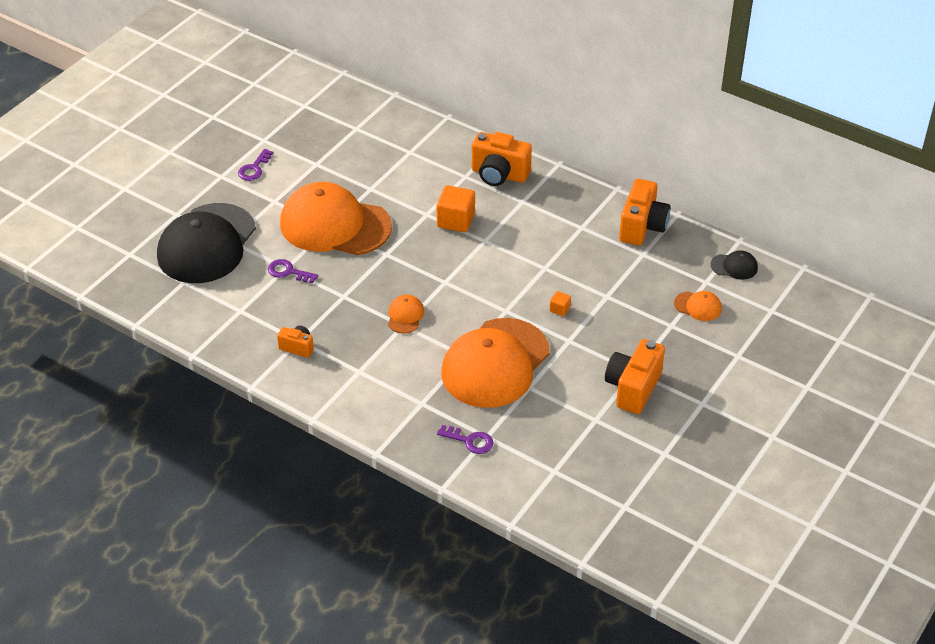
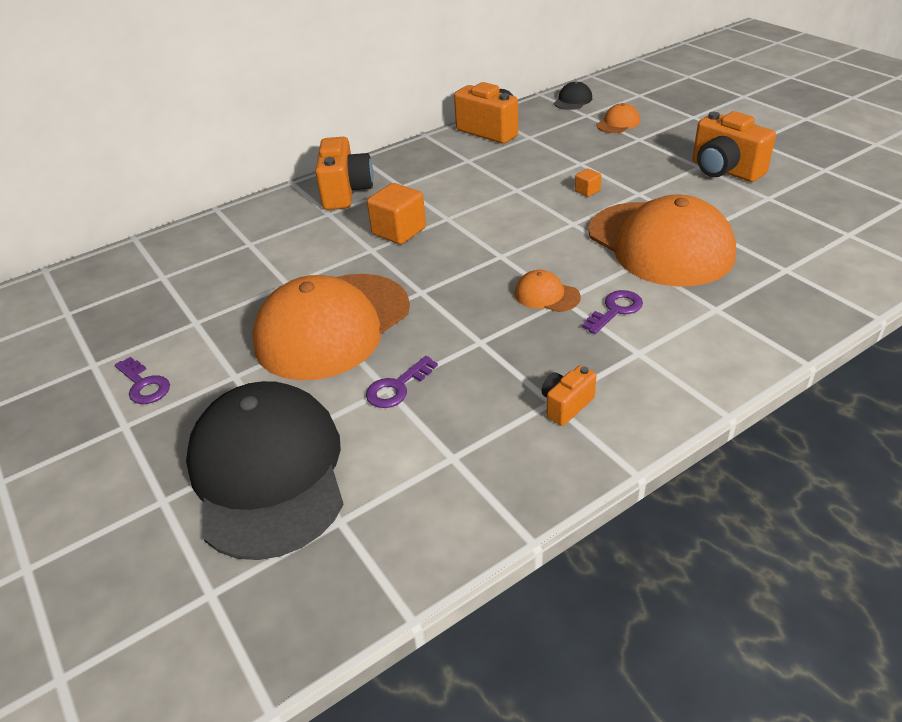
camera: 65 degrees left, 5 degrees down
(207, 244) = (268, 472): black cap -> black cap turned 150 degrees counterclockwise
(470, 441) = (792, 283): purple key -> purple key (615, 310)
(499, 175) = (346, 192): orange camera -> orange camera turned 45 degrees counterclockwise

